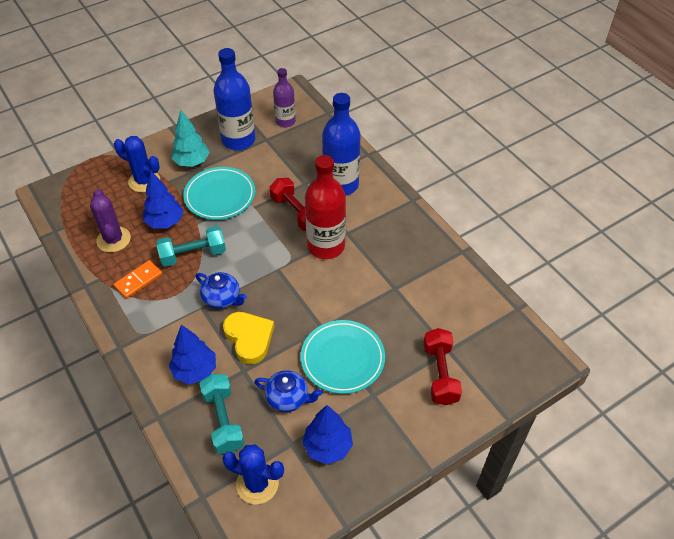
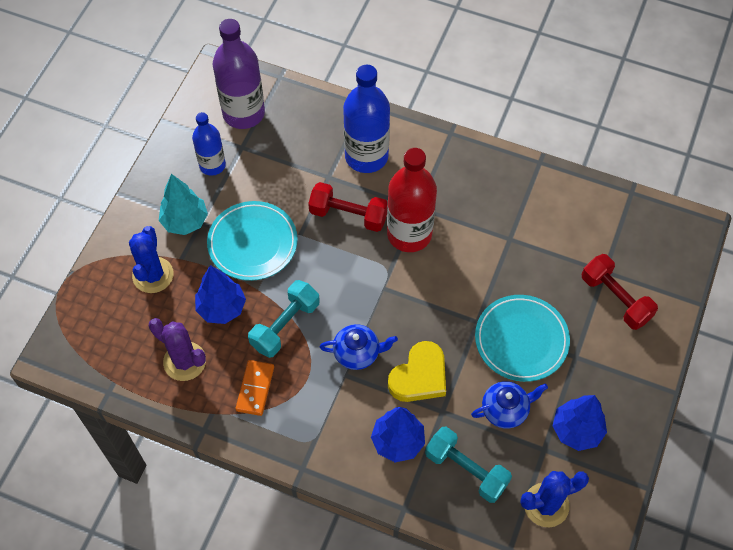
camera: 35 degrees left, 10 degrees up
(144, 181) = (153, 275): blue cactus -> blue cactus turned 75 degrees counterclockwise
(238, 140) = (212, 165): blue bottle -> blue bottle, size x0.61
(249, 338) = (419, 376): yellow heart -> yellow heart turned 105 degrees clockwise
(285, 121) = (243, 113): purple bottle -> purple bottle, size x1.65

